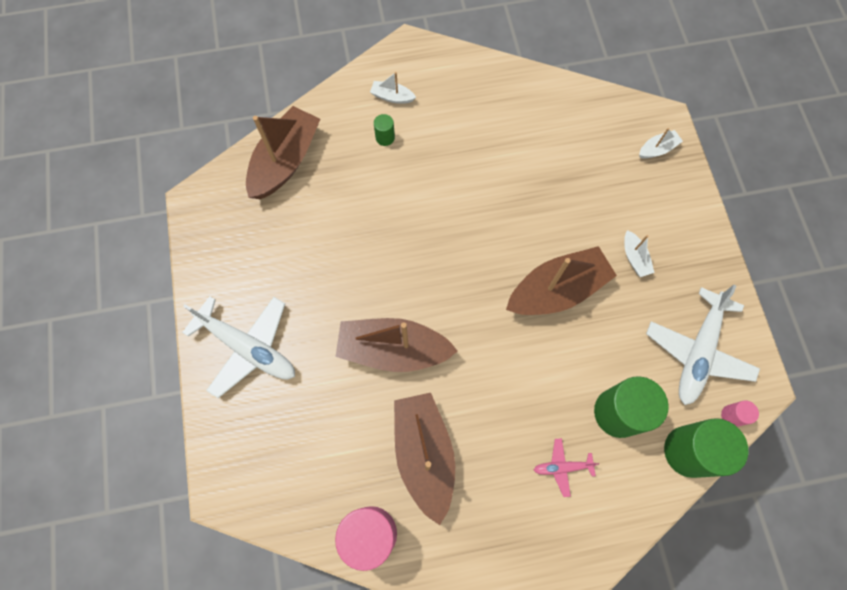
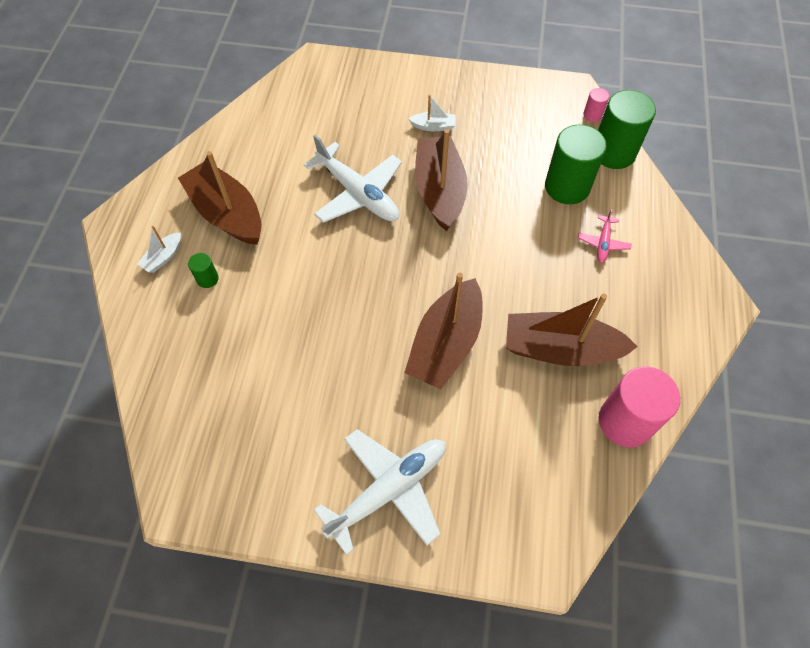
camera: 70 degrees left, 10 degrees down
(285, 161) = (180, 385): brown boat -> brown boat (227, 213)
(657, 149) = (340, 75): white boat -> none
(698, 351) = (532, 115): white plane -> white plane (357, 193)

